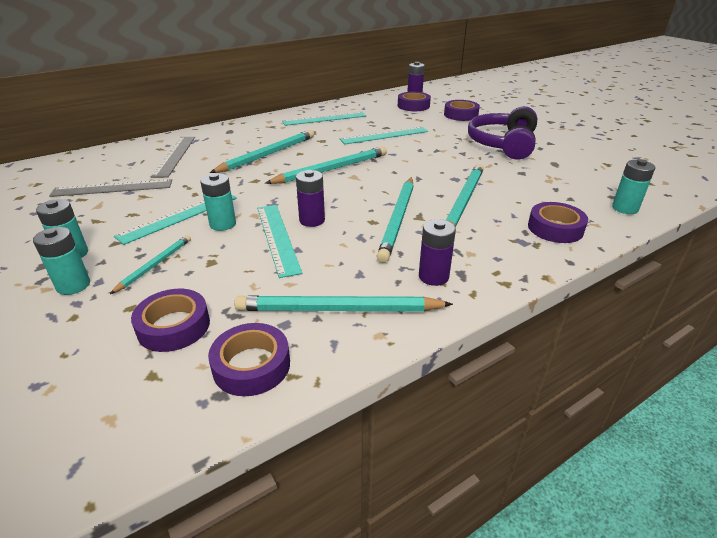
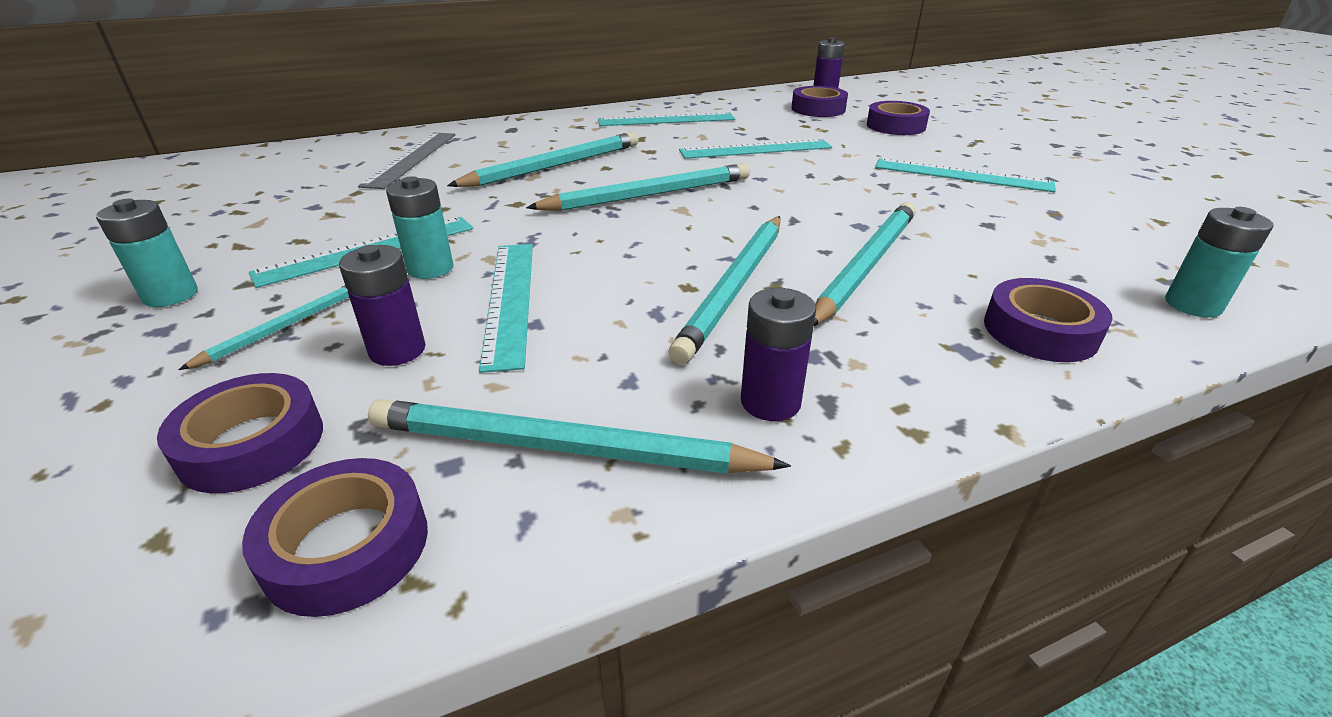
camera: 10 degrees right, 0 degrees up
(73, 285) = (137, 348): turquoise battery -> none
(112, 188) = (293, 199): grey ruler -> none
(312, 220) = (582, 275): purple battery -> purple battery (397, 350)
(503, 144) = (962, 175): purple headphones -> turquoise ruler

